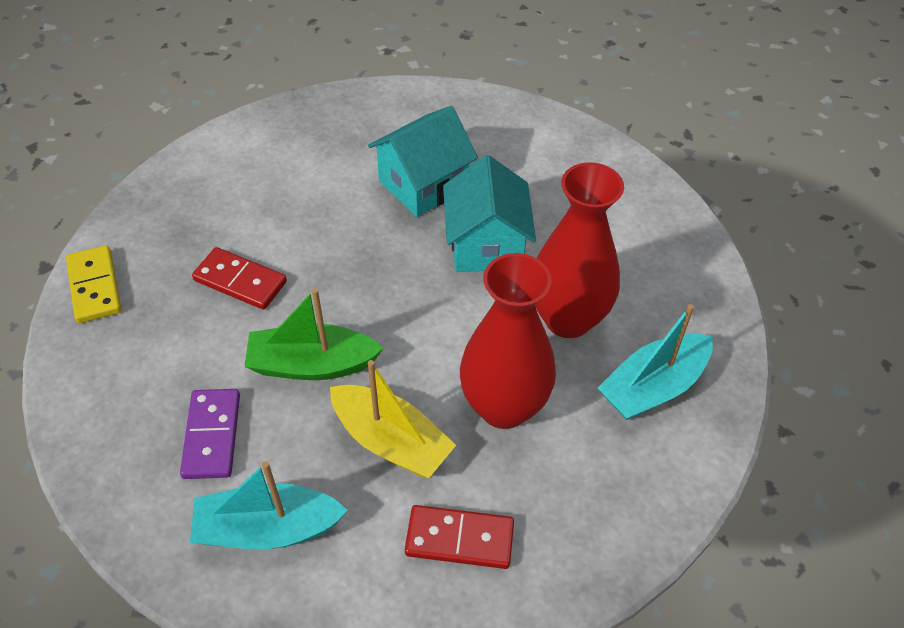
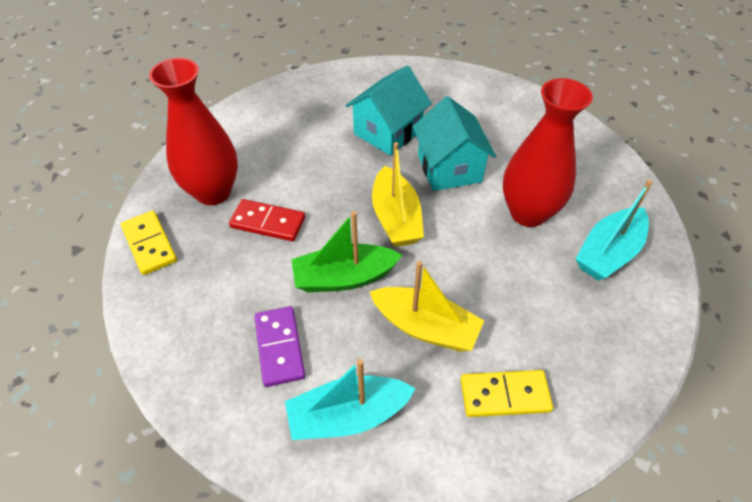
camera: 10 degrees left, 0 degrees up
(398, 300) = (396, 218): none -> yellow boat
(459, 539) = (504, 395): red domino -> yellow domino
(504, 407) = (503, 285): red vase -> red vase (213, 192)

